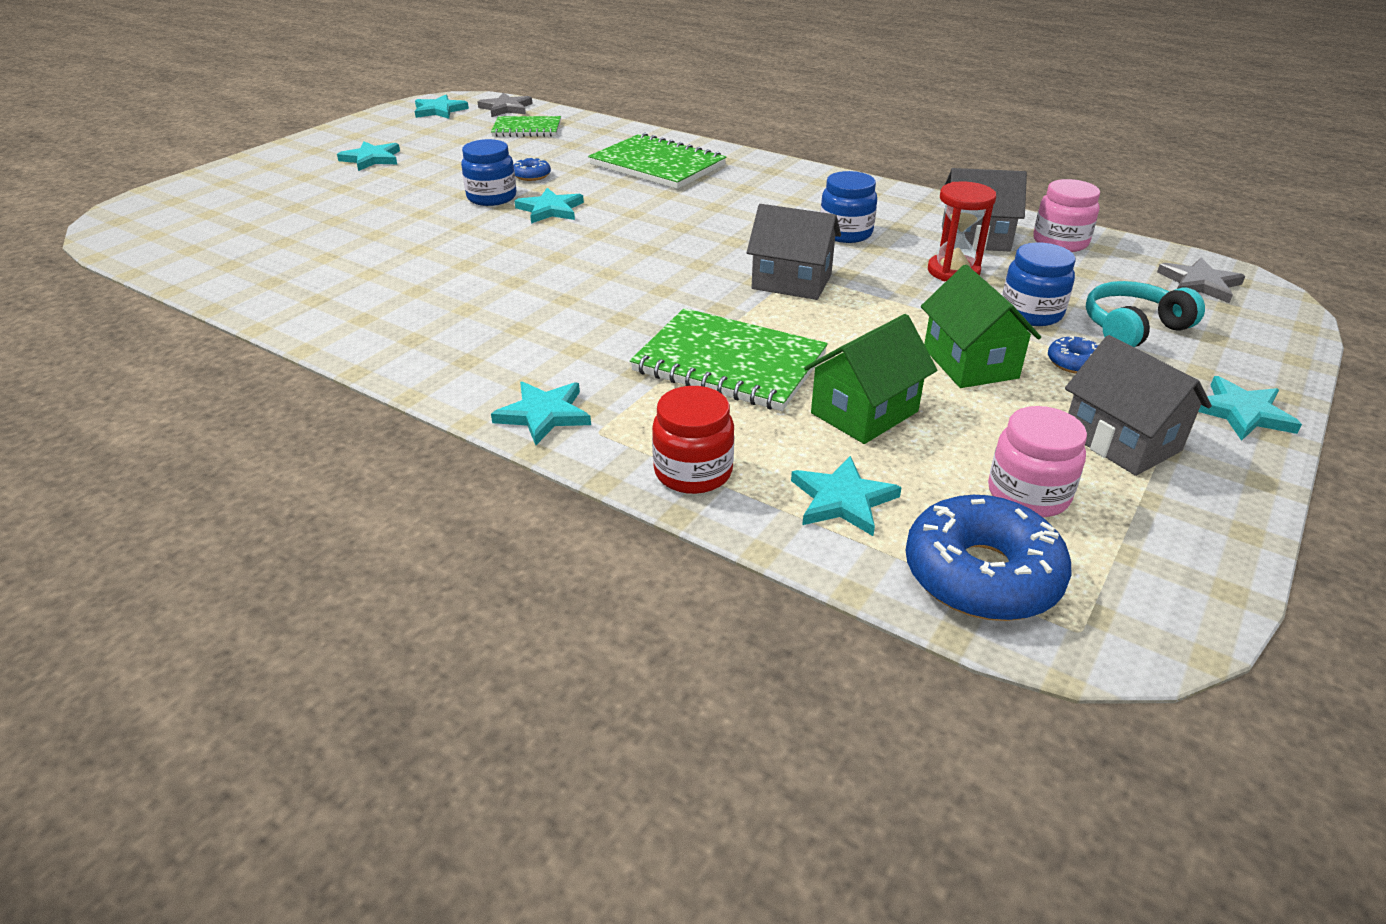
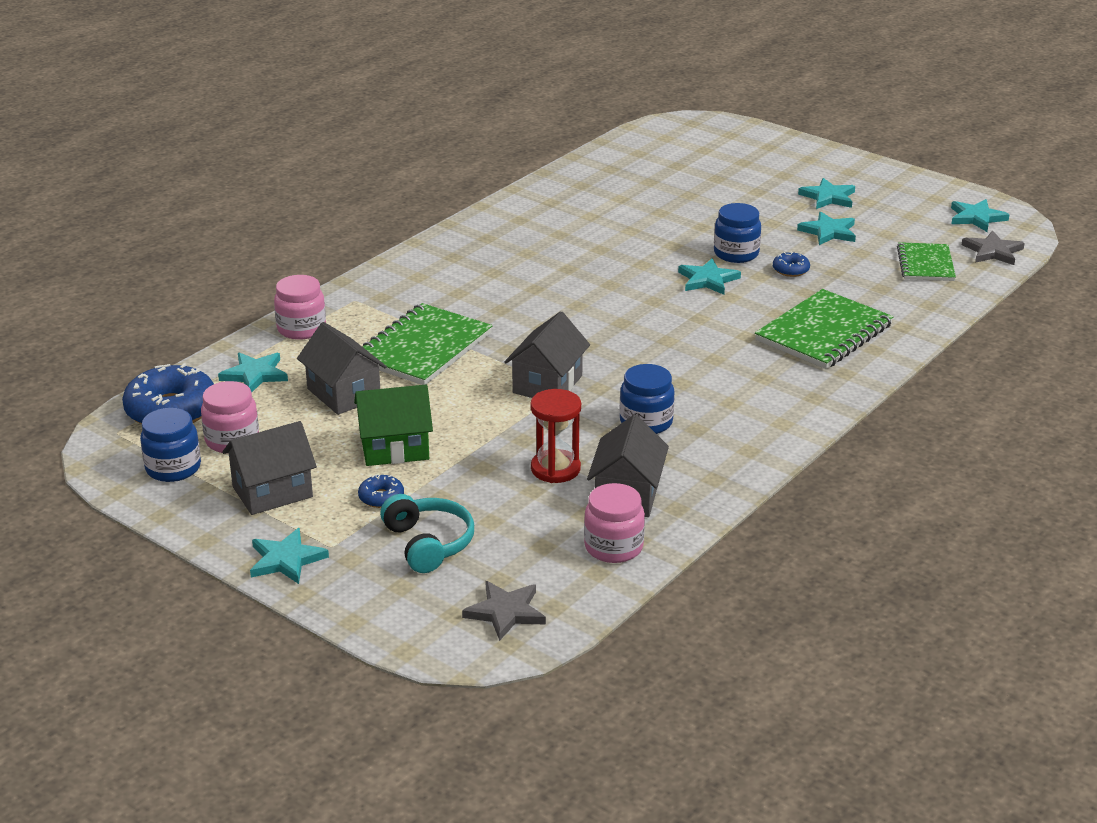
camera: 95 degrees right, 5 degrees down
(544, 414) = (379, 283): turquoise star -> turquoise star (828, 232)
(693, 472) = (301, 329): red jar -> pink jar
(864, 412) = (344, 394): green house -> grey house
(1031, 313) = (467, 495): blue jar -> blue jar (173, 468)

